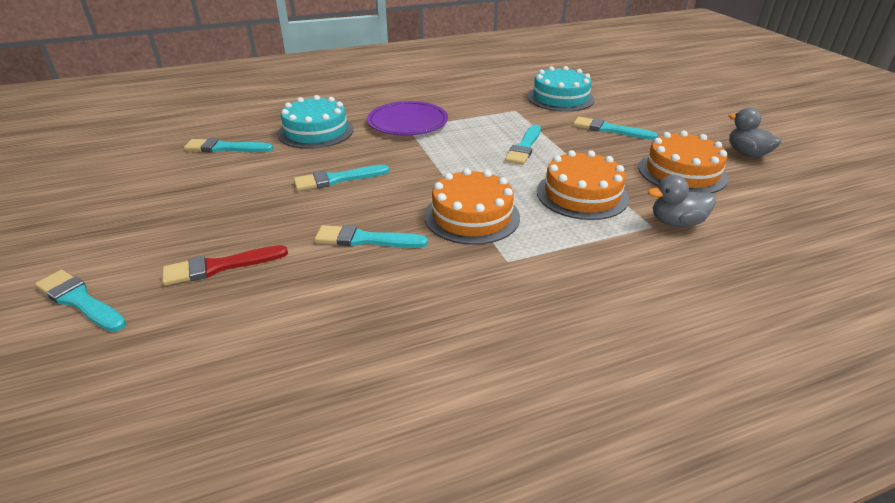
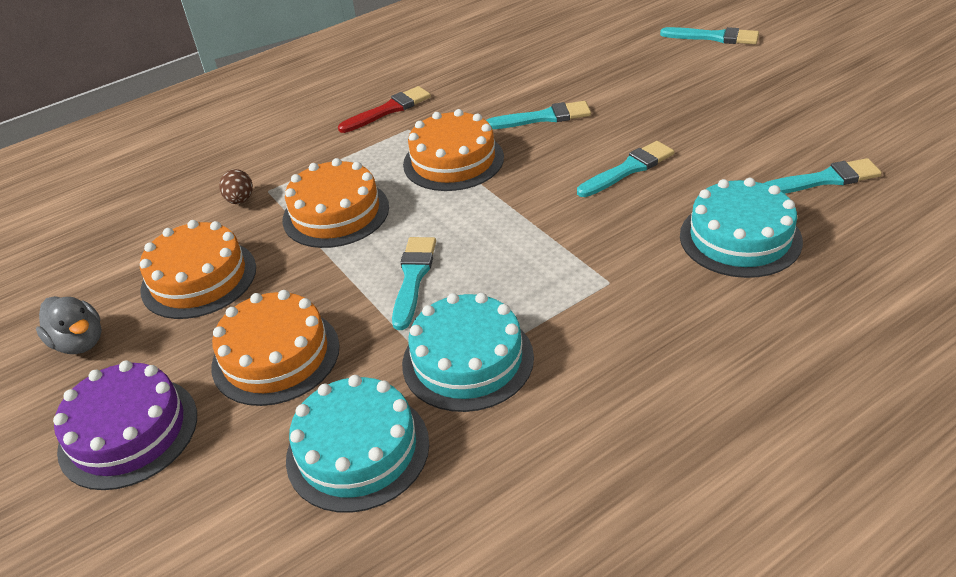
camera: 170 degrees right, 5 degrees up
(220, 266) = (644, 74): red brush -> red brush (388, 110)
(407, 122) = (617, 293): purple plate -> none
(501, 113) = (467, 360): none -> turquoise cake
(609, 129) = (276, 356): turquoise brush -> orange cake
(676, 222) = (240, 200): grey duck -> brown egg
(682, 117) = (128, 432): none -> purple cake

